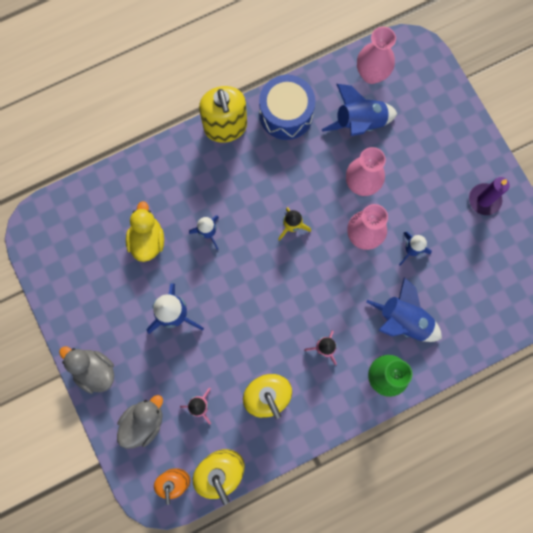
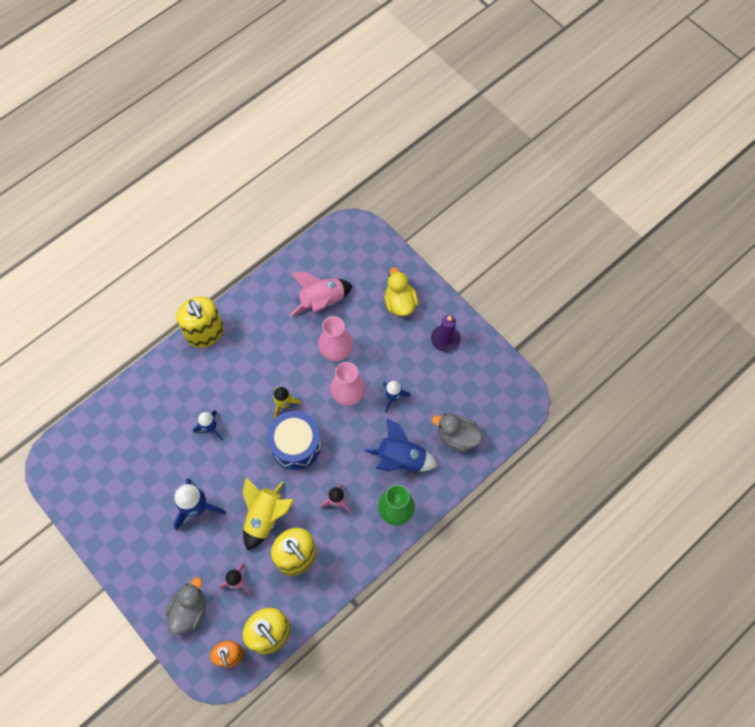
camera: 15 degrees left, 10 degrees down
(94, 370) = (134, 576): grey duck -> grey duck (457, 437)
(147, 240) = (157, 448): yellow duck -> yellow duck (400, 303)
(244, 344) = (265, 517): none -> yellow rocket
(286, 114) = (256, 309): blue drum -> blue drum (295, 444)
(359, 123) = (322, 301): blue rocket -> pink rocket
(371, 74) = (323, 258): pink vase -> none

